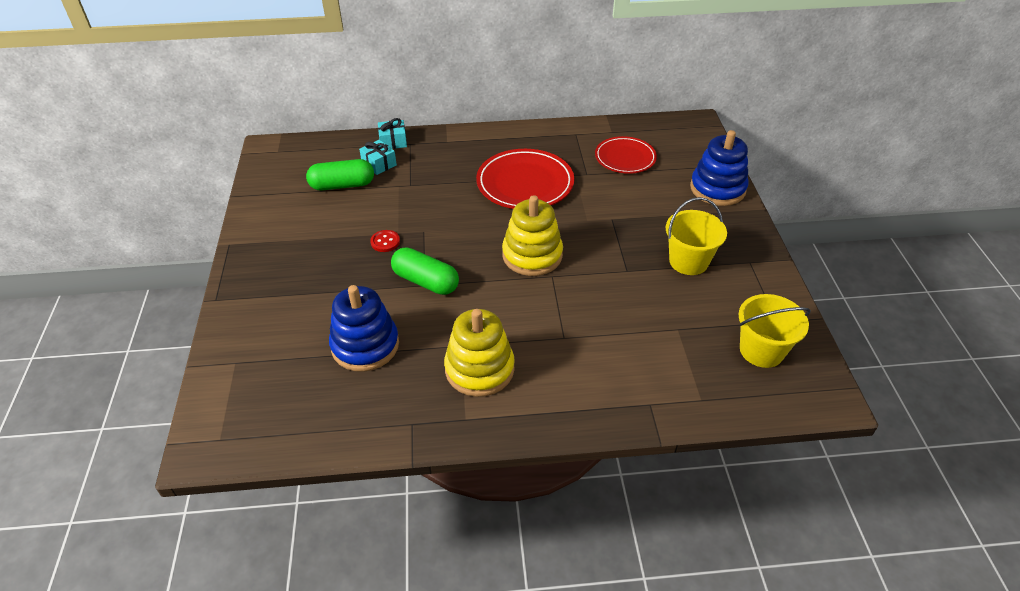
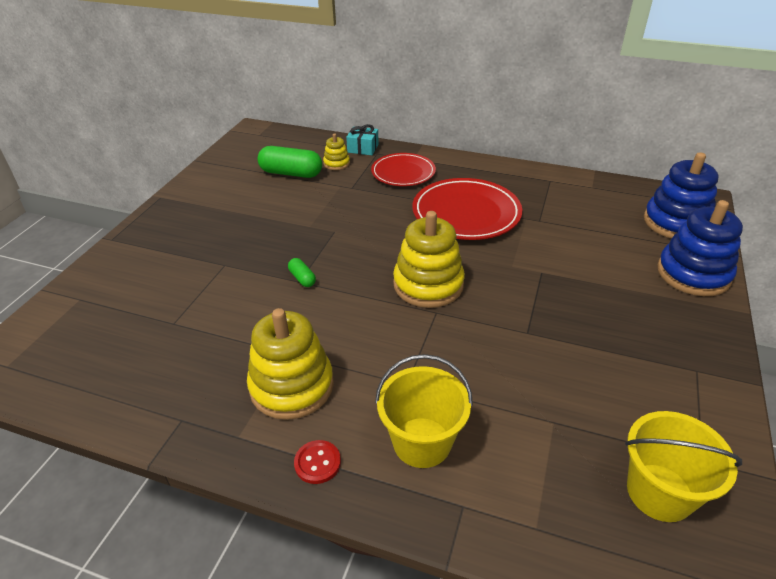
camera: 25 degrees right, 5 degrees down
(365, 345) = (200, 322): blue stacking toy -> blue stacking toy (675, 222)
(379, 164) = (336, 163): turquoise gift -> yellow stacking toy
(385, 242) = (292, 231): red button -> red button (317, 463)
(425, 281) = (302, 278): green capsule -> green capsule, size x0.49
(625, 158) = (593, 215): red plate -> red plate (403, 173)
(688, 261) = (612, 345): yellow bucket -> yellow bucket (422, 442)

